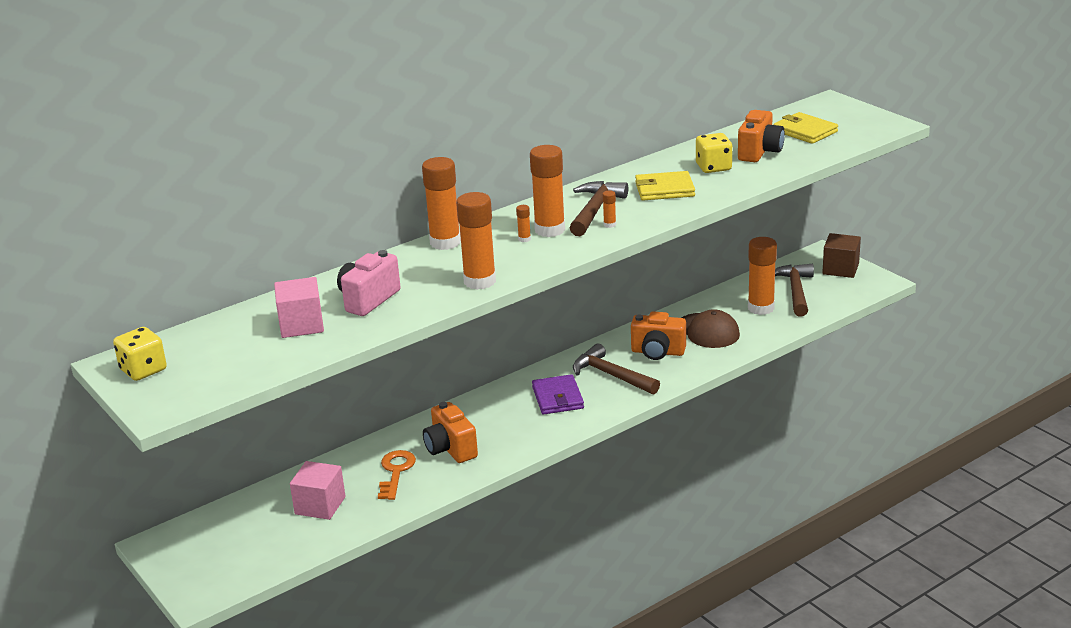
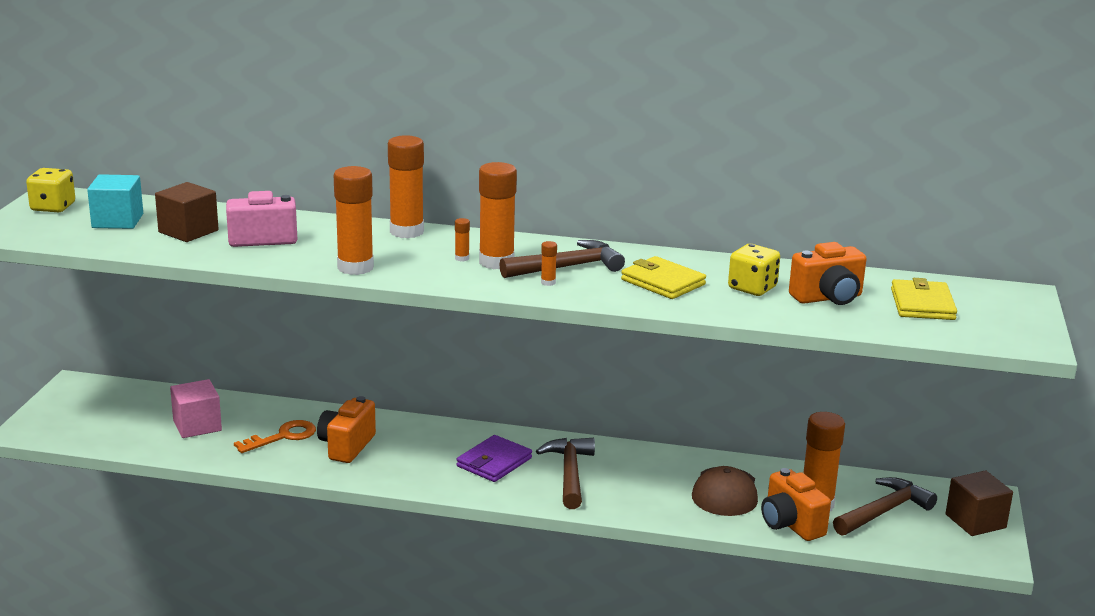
camera: 45 degrees right, 5 degrees down
(226, 349) = (117, 221): none -> turquoise cube
(301, 325) = (188, 231): pink cube -> brown cube
(657, 352) = (645, 481): orange camera -> orange camera (790, 524)

